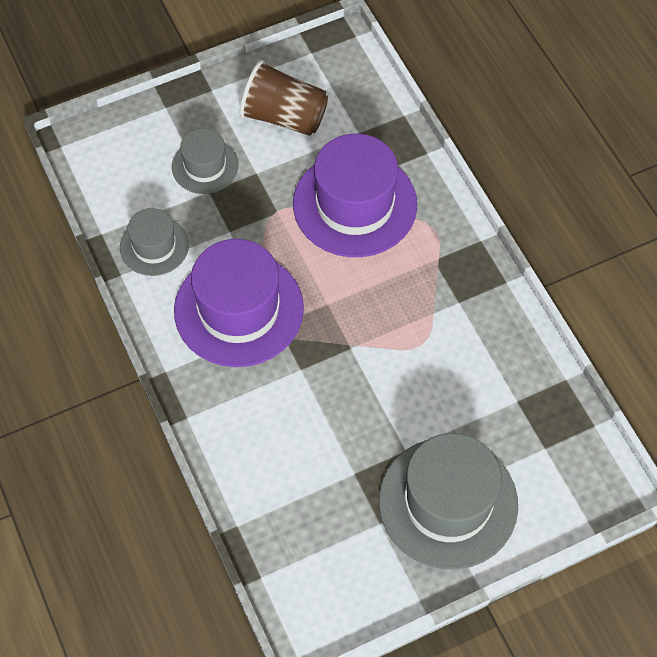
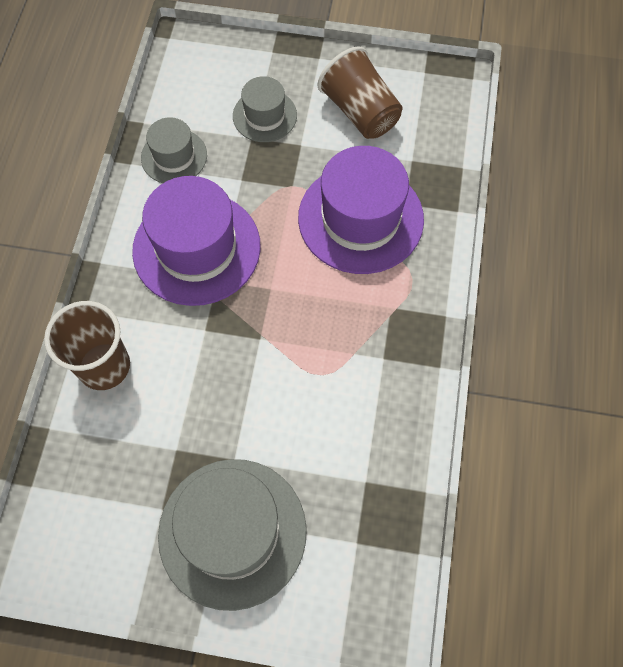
camera: 35 degrees right, 5 degrees up
(241, 449) = (104, 366): none -> brown cup

